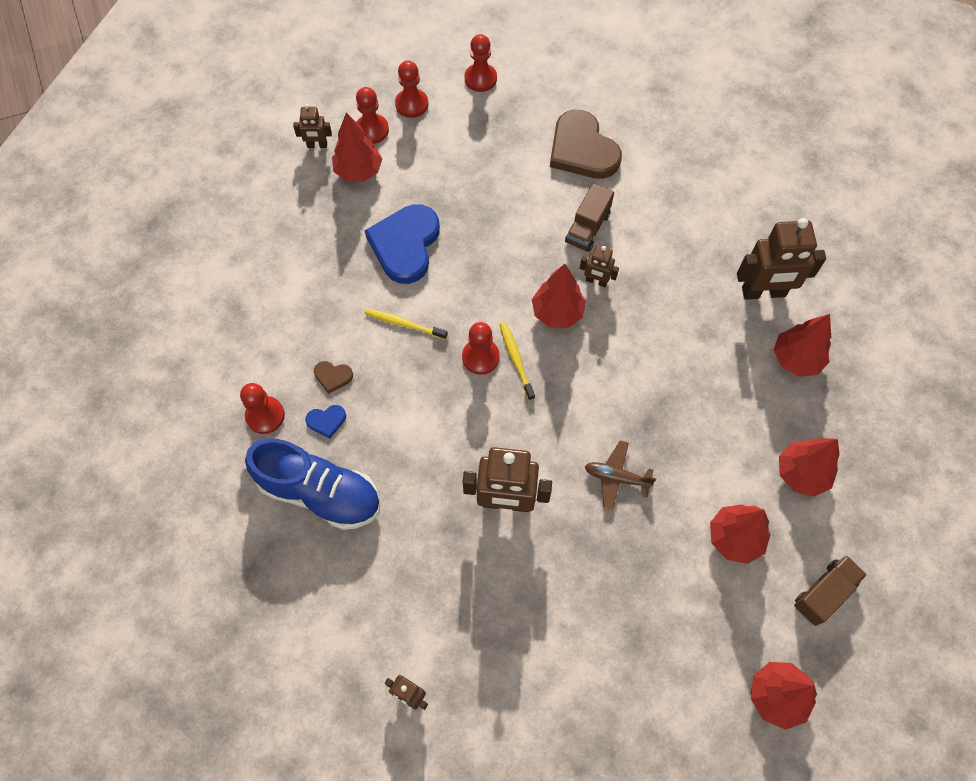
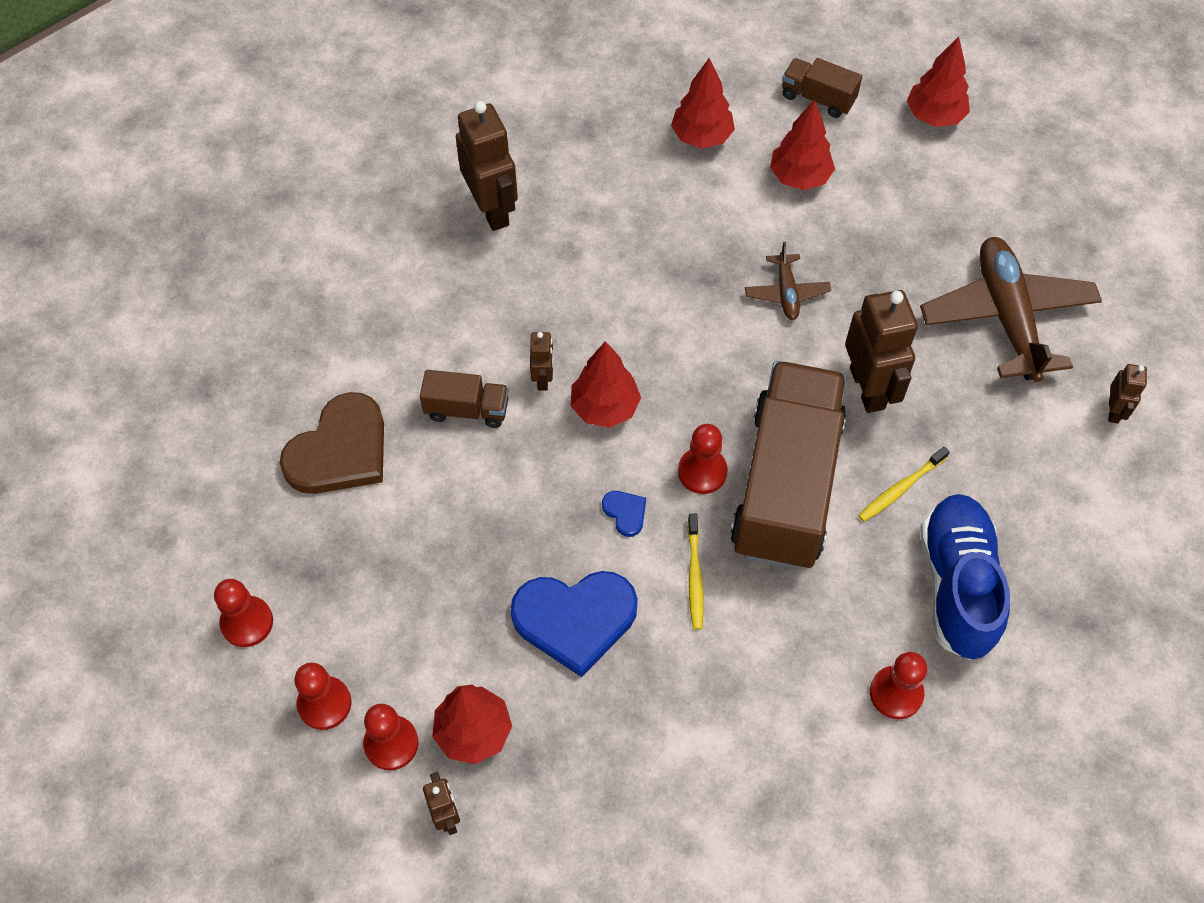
camera: 110 degrees left, 5 degrees down
(326, 421) = (867, 616): blue heart -> blue heart (625, 513)
(333, 376) = (805, 633): brown heart -> none
(447, 409) = (786, 485): none -> brown truck
(516, 359) = (688, 433): yellow toothbrush -> yellow toothbrush (900, 489)
(532, 650) = (1007, 317): none -> brown plane
(796, 359) = (567, 164): red tree -> none

